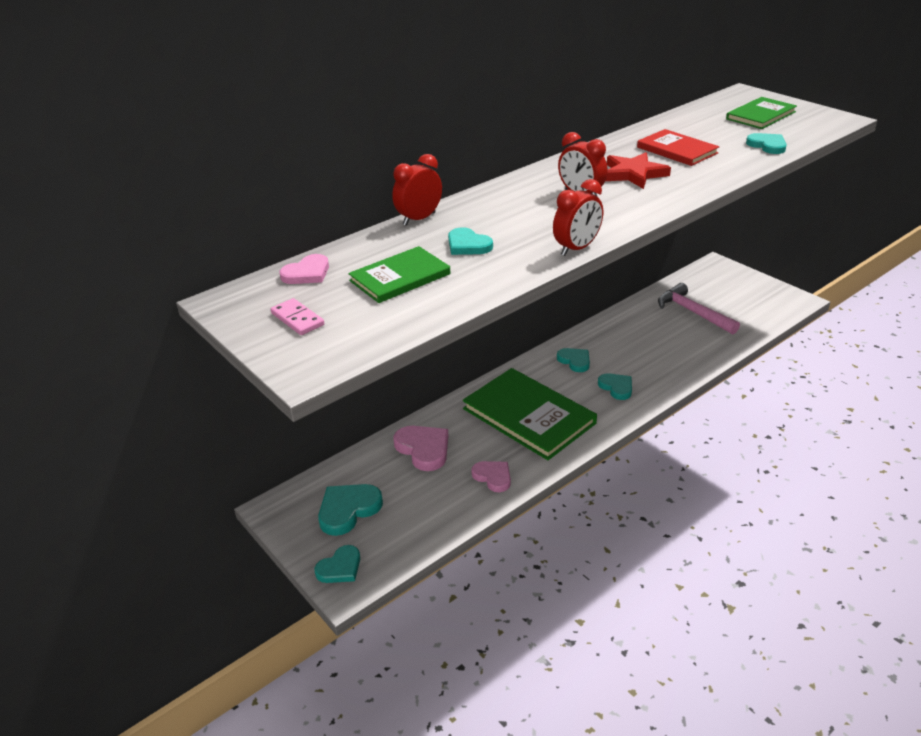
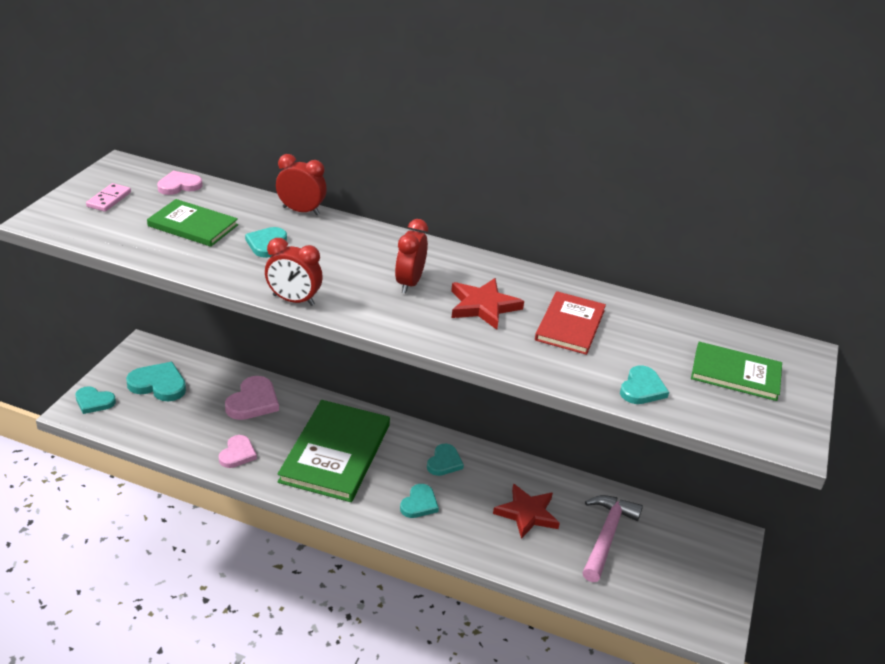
camera: 55 degrees right, 0 degrees up
(307, 273) = (179, 185): pink heart -> pink heart turned 135 degrees clockwise
(653, 339) = (527, 513): none -> red star

